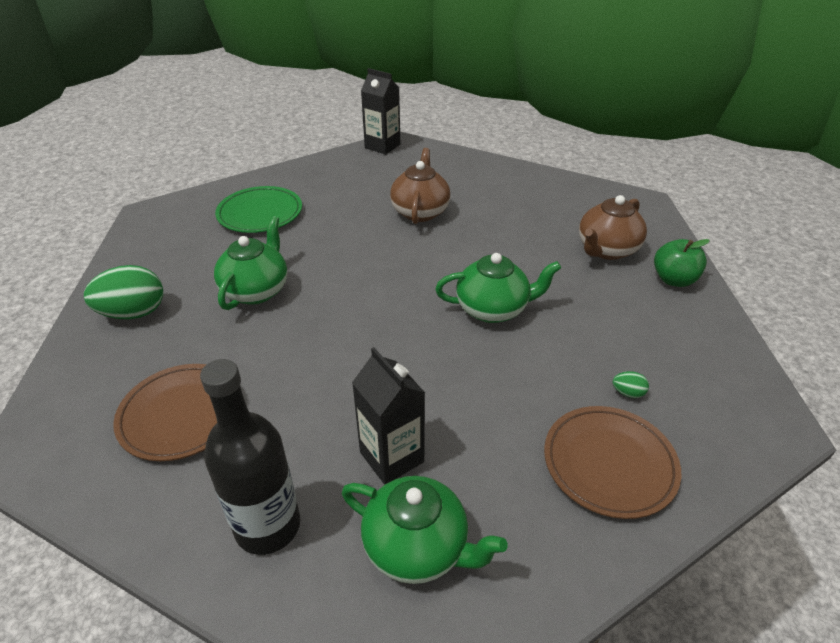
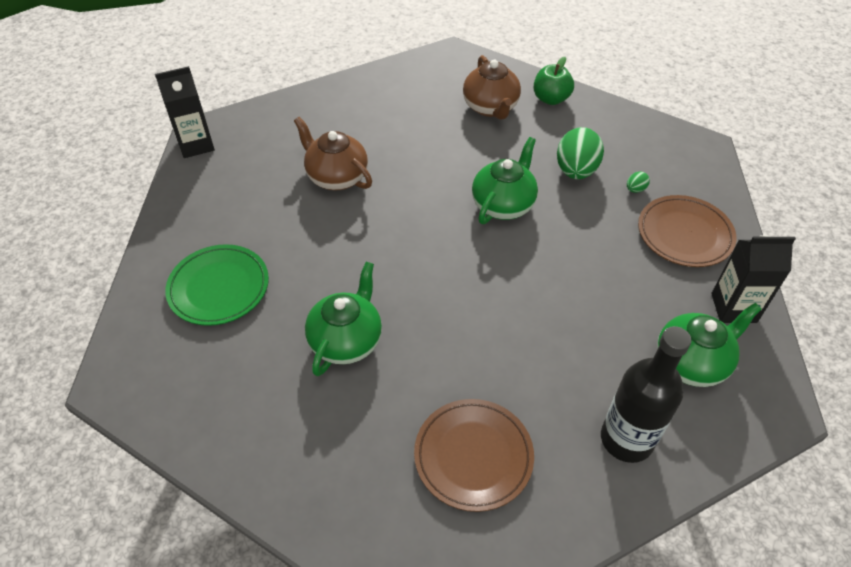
camera: 55 degrees left, 10 degrees up
(133, 313) = (295, 451): green egg -> green egg (576, 171)
(256, 290) = (346, 341): green teapot -> green teapot turned 60 degrees clockwise
(391, 457) = (609, 339): black carton -> black carton (733, 308)

